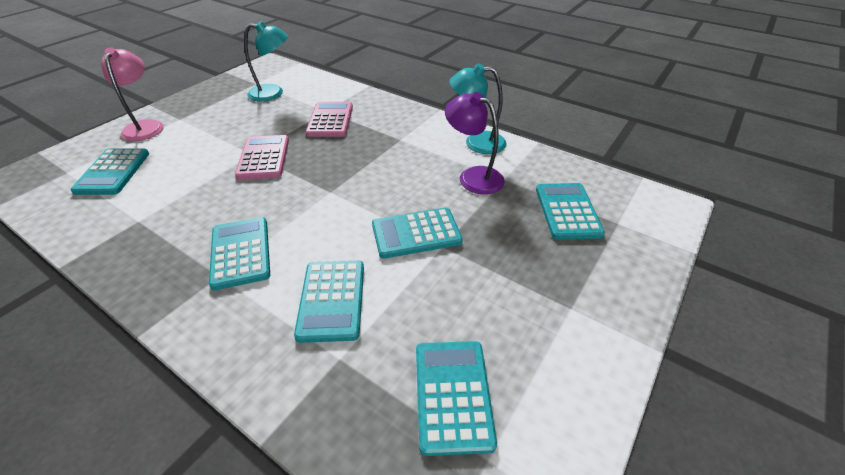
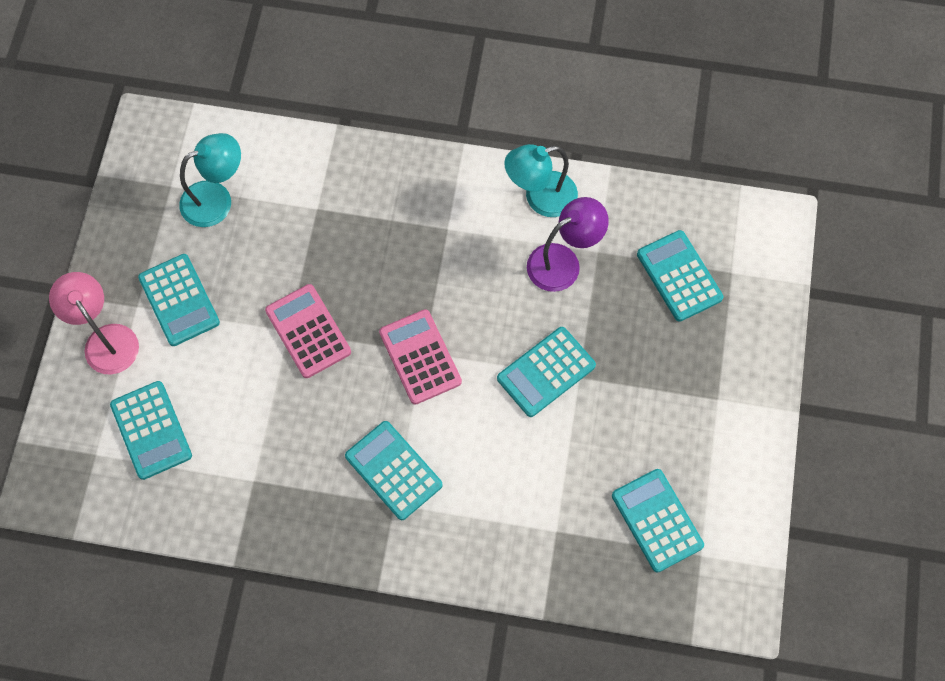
camera: 25 degrees left, 25 degrees up
(330, 120) = (337, 226): pink calculator -> pink calculator (420, 357)
(331, 300) = (515, 482): turquoise calculator -> turquoise calculator (179, 300)
(473, 176) = (563, 262): purple lamp -> purple lamp turned 135 degrees clockwise

